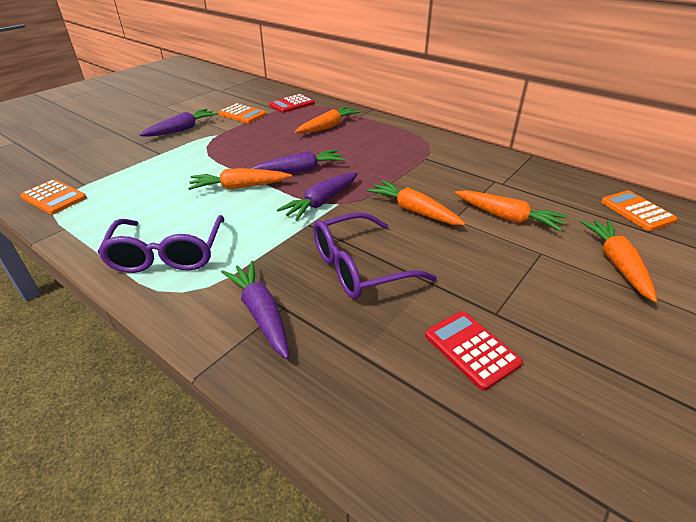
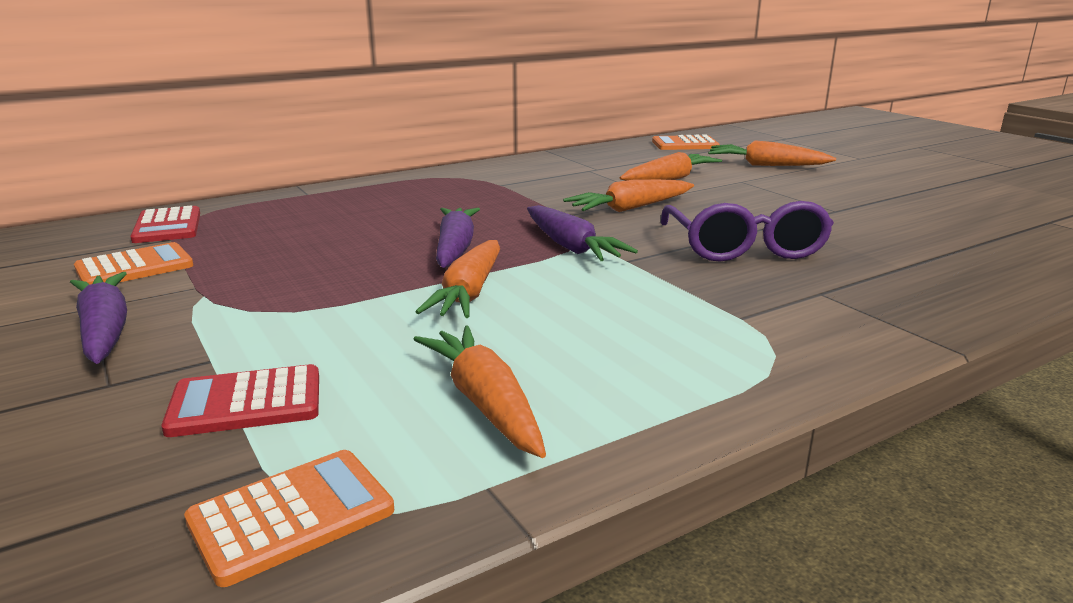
camera: 70 degrees left, 15 degrees down
(167, 255) = (665, 363): purple glasses -> none
(261, 313) = (833, 306): purple carrot -> none
(328, 127) = (318, 215): orange carrot -> orange carrot (485, 402)
(471, 349) = (890, 226): red calculator -> red calculator (246, 403)

